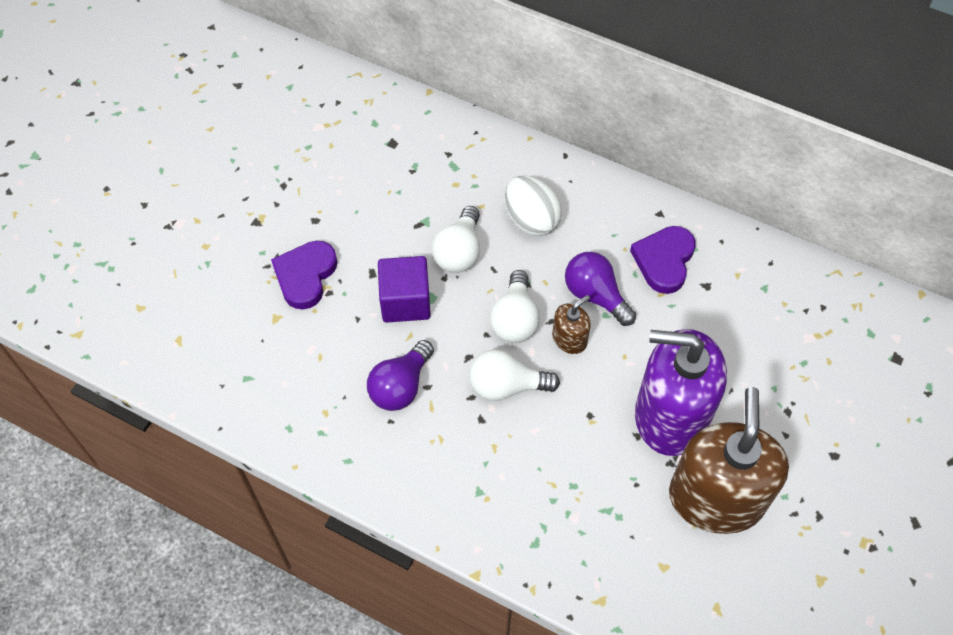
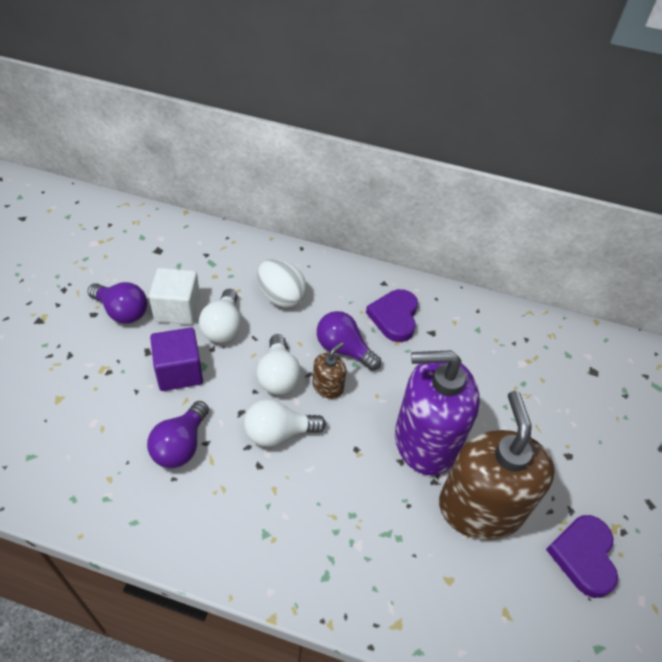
camera: 15 degrees left, 10 degrees down
(305, 276) = (86, 360): purple heart -> purple heart (583, 556)
(347, 220) = (122, 311): none -> purple light bulb
(409, 224) = (177, 309): none -> white cube

